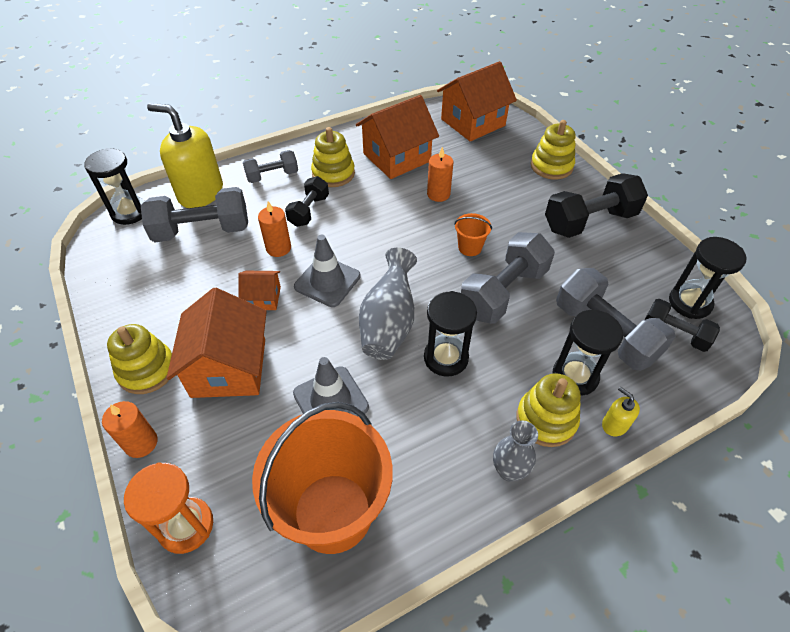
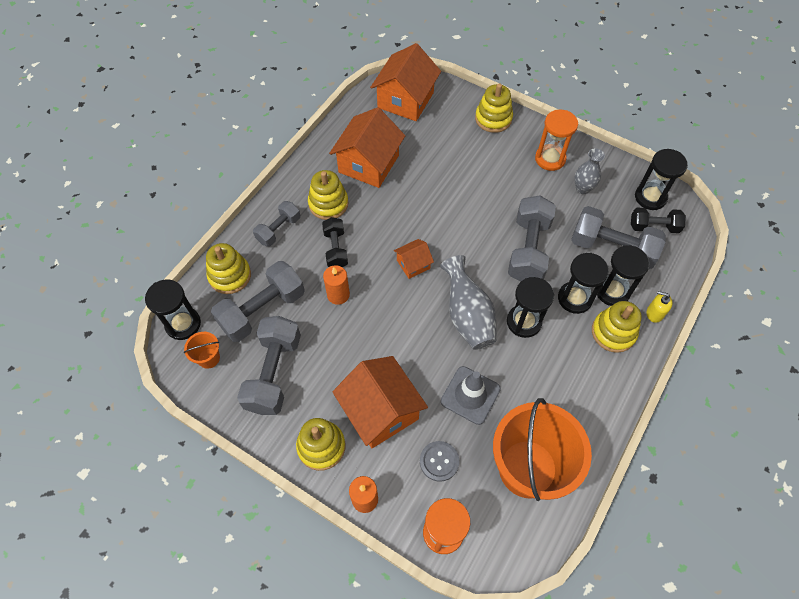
camera: 30 degrees left, 10 degrees up
(165, 285) = (274, 373): none -> grey dumbbell
(200, 193) = (230, 276): yellow soap dispenser -> yellow stacking toy
(244, 448) = (439, 461): none -> grey button
(263, 298) = (361, 343): orange house -> orange house (413, 264)
(327, 281) = (398, 304): grey traffic cone -> none
(438, 194) = (426, 185): orange candle -> none
(470, 247) = (481, 223): orange bucket -> orange bucket (208, 358)
(509, 470) = (612, 379): grey vase -> grey vase (582, 188)
(523, 362) = (574, 298): none -> black hourglass
(589, 221) = (550, 159): black dumbbell -> orange hourglass

